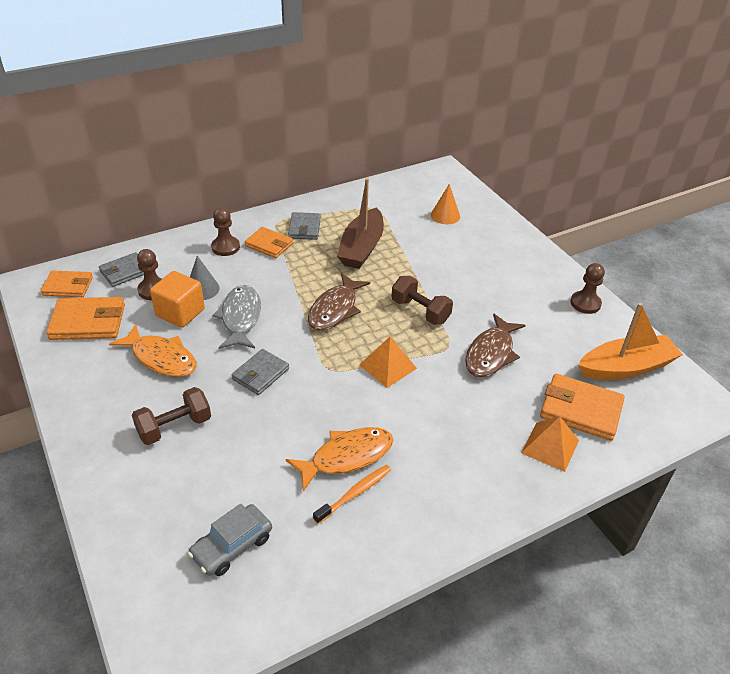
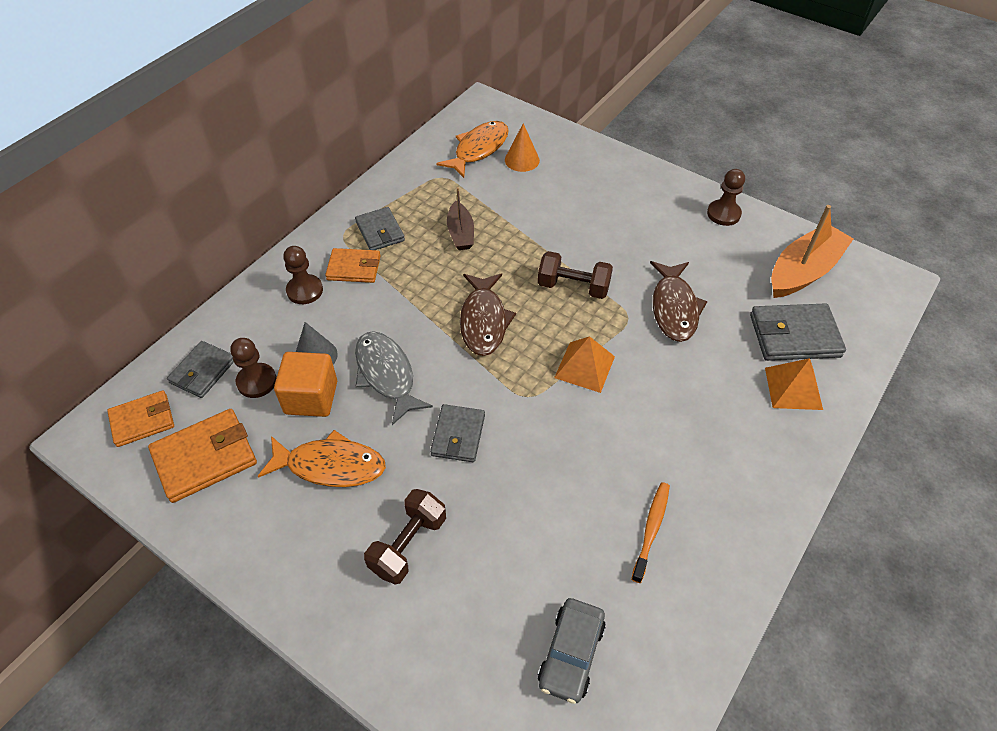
camera: 25 degrees left, 10 degrees up
(347, 457) = (615, 491): orange fish -> orange fish (478, 149)
(362, 248) = (461, 233): brown boat -> brown boat, size x0.59
(580, 410) = (794, 336): orange wallet -> grey wallet

